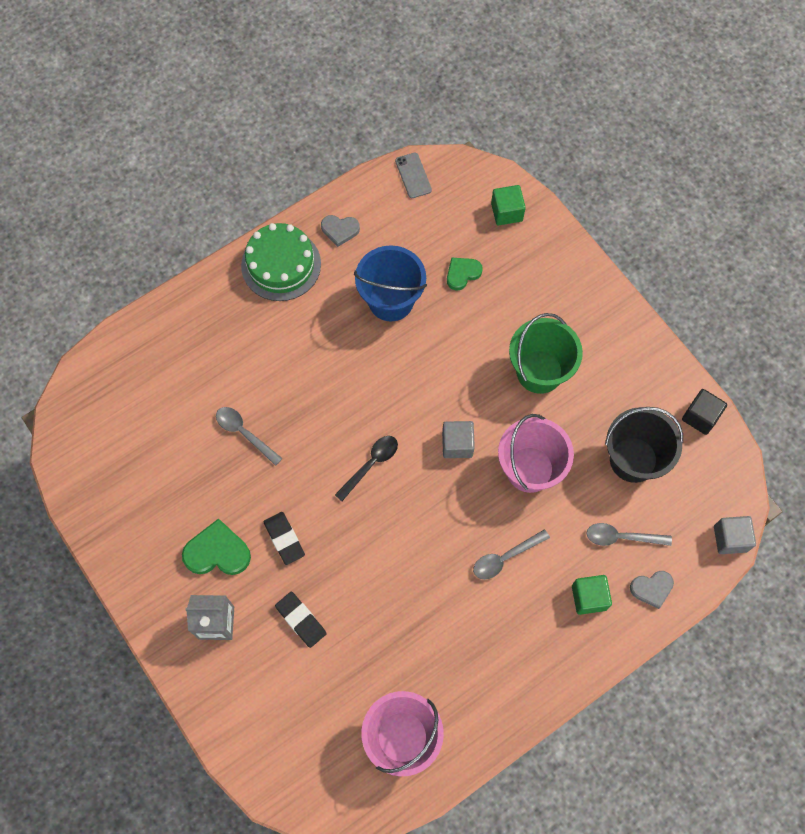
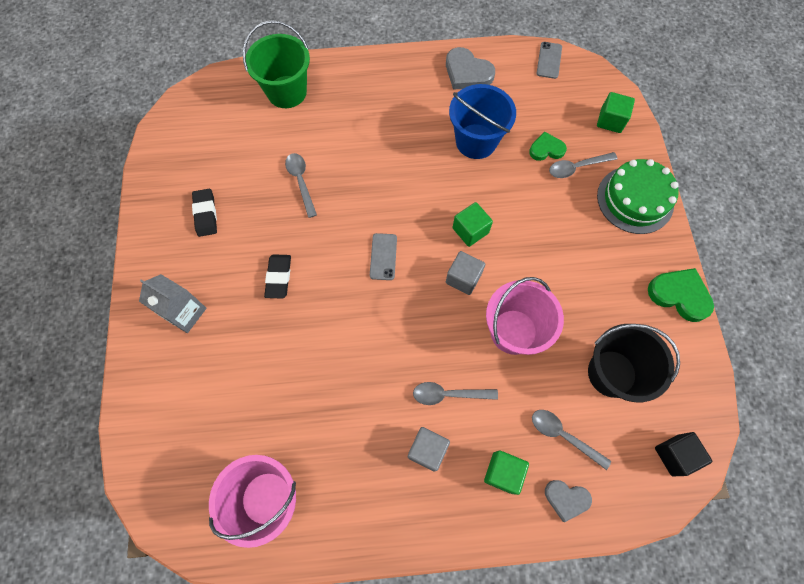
camera: 30 degrees right, 0 degrees up
(217, 552) = (222, 259): green heart -> green heart (679, 295)
(281, 265) = (407, 76): green cake -> green cake (635, 199)
(301, 620) = (249, 349): black eraser -> black eraser (205, 214)
(340, 230) = (467, 72): grey heart -> grey heart, size x1.56
(371, 464) = (383, 256): black spoon -> grey phone
(437, 394) = (470, 230): none -> green cube
(500, 278) = (576, 167): none -> grey spoon
(539, 371) = (567, 256): green bucket -> green bucket (287, 92)
(700, 417) = (695, 369): black cube -> black cube (675, 455)
(730, 539) = (667, 496): grey cube -> grey cube (427, 450)

